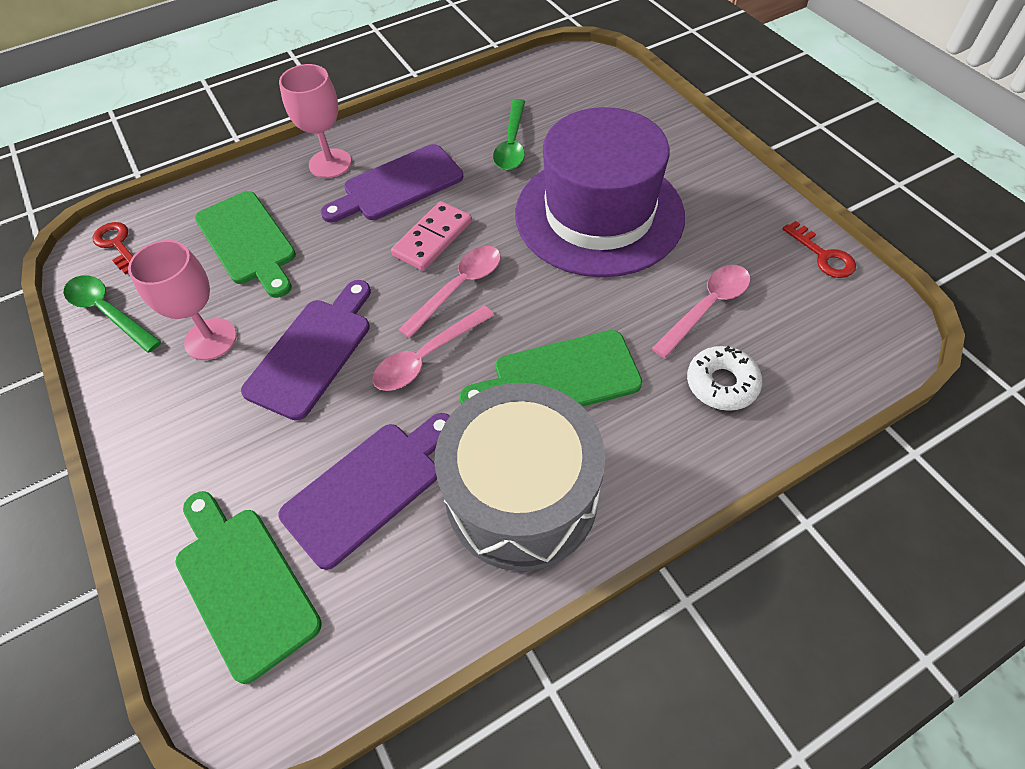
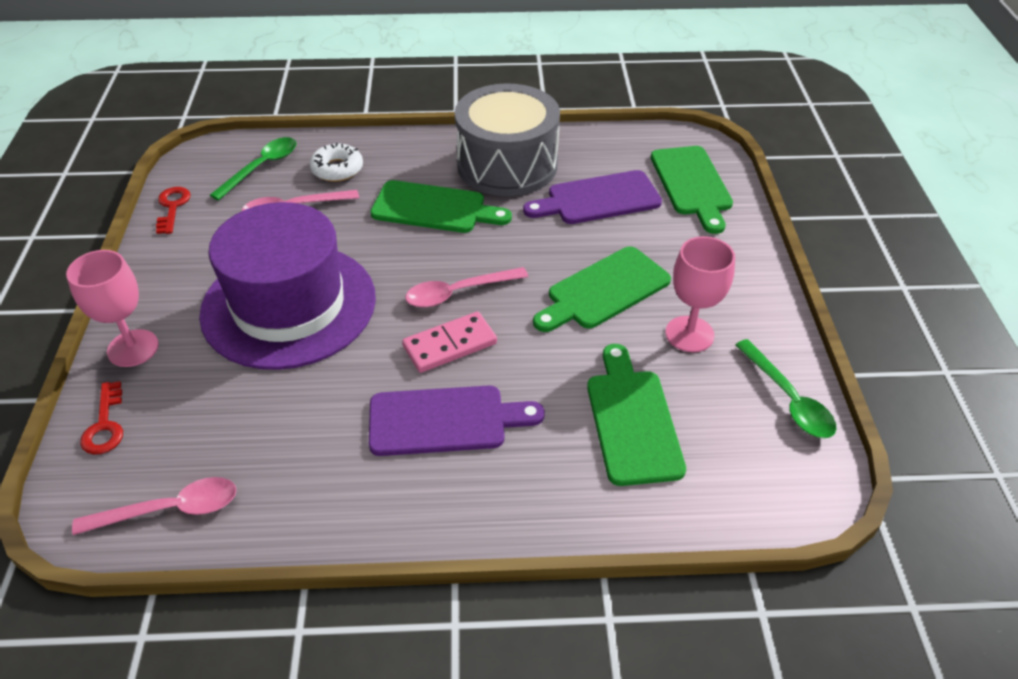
camera: 155 degrees left, 10 degrees down
(117, 245) = (782, 480): red key -> red key (105, 425)
(312, 352) = (604, 290): purple cutting board -> green cutting board
(330, 163) = (503, 488): pink goblet -> pink goblet (133, 348)
(427, 357) = (517, 254): pink spoon -> pink spoon (170, 510)
(512, 144) = (289, 419): green spoon -> green spoon (261, 167)

